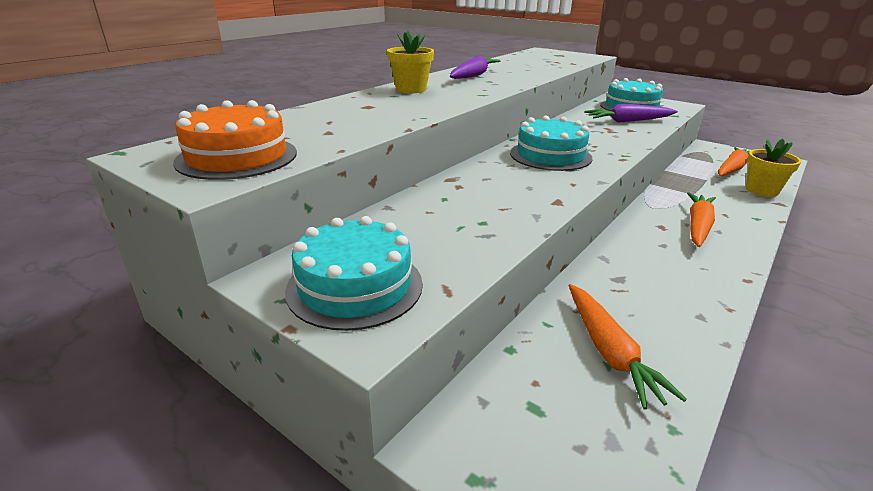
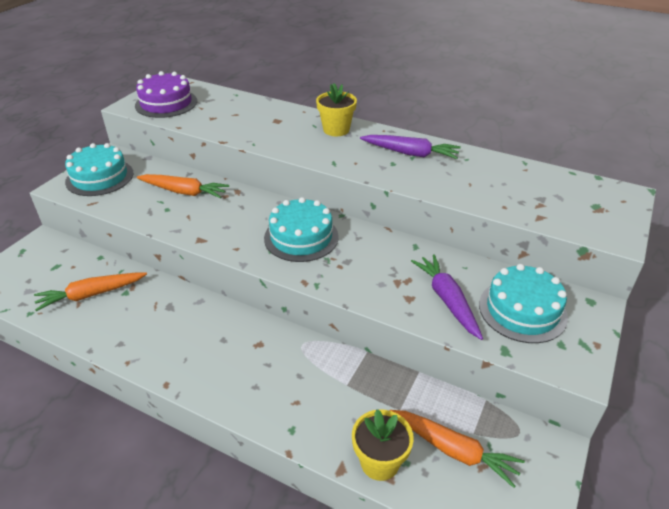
camera: 80 degrees right, 10 degrees up
(237, 157) = (166, 103): orange cake -> purple cake
(698, 226) = (263, 371): orange carrot -> orange carrot (184, 192)

